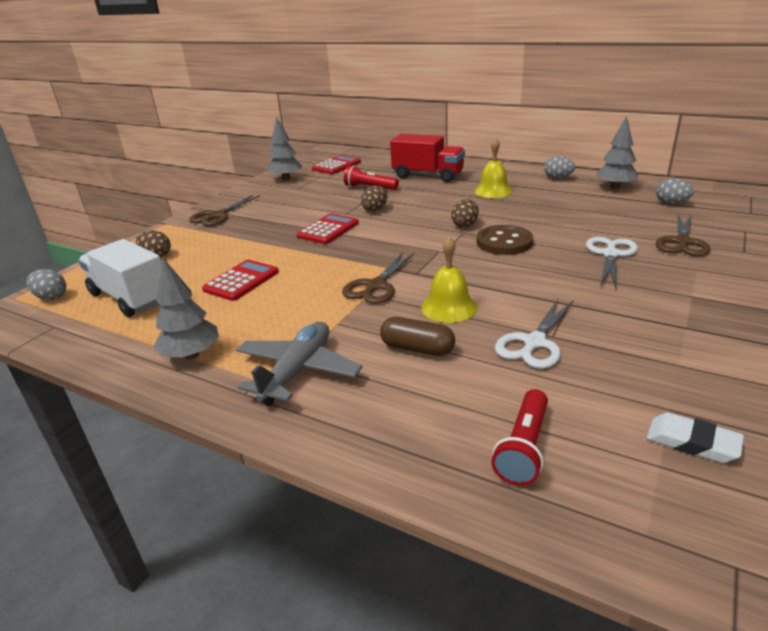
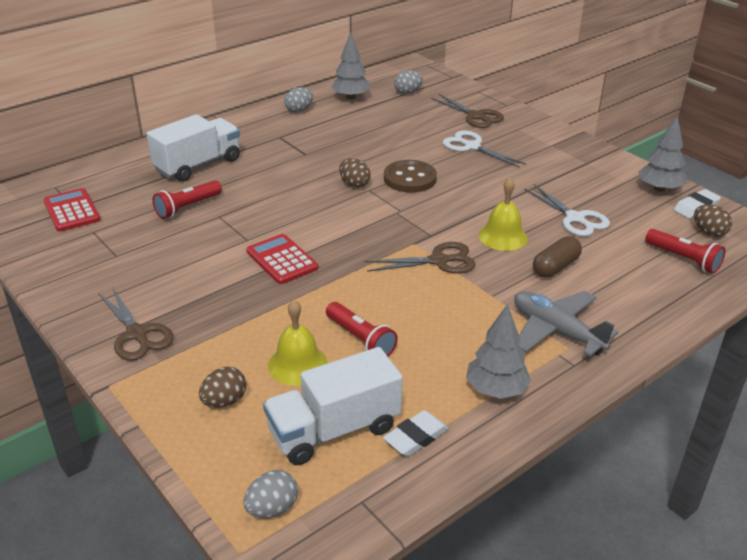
camera: 70 degrees left, 5 degrees up
(124, 331) = (416, 437): none -> white eraser
(241, 281) = (360, 339): red calculator -> red flashlight
(286, 178) = (64, 257): grey tree -> grey tree (659, 189)
(375, 209) = (258, 219): brown egg -> brown egg (709, 232)
(376, 286) = (439, 261): brown scissors -> brown scissors turned 60 degrees counterclockwise
(428, 175) = (198, 165): red truck -> white truck
(493, 191) = (289, 147): yellow bell -> yellow bell (297, 364)

